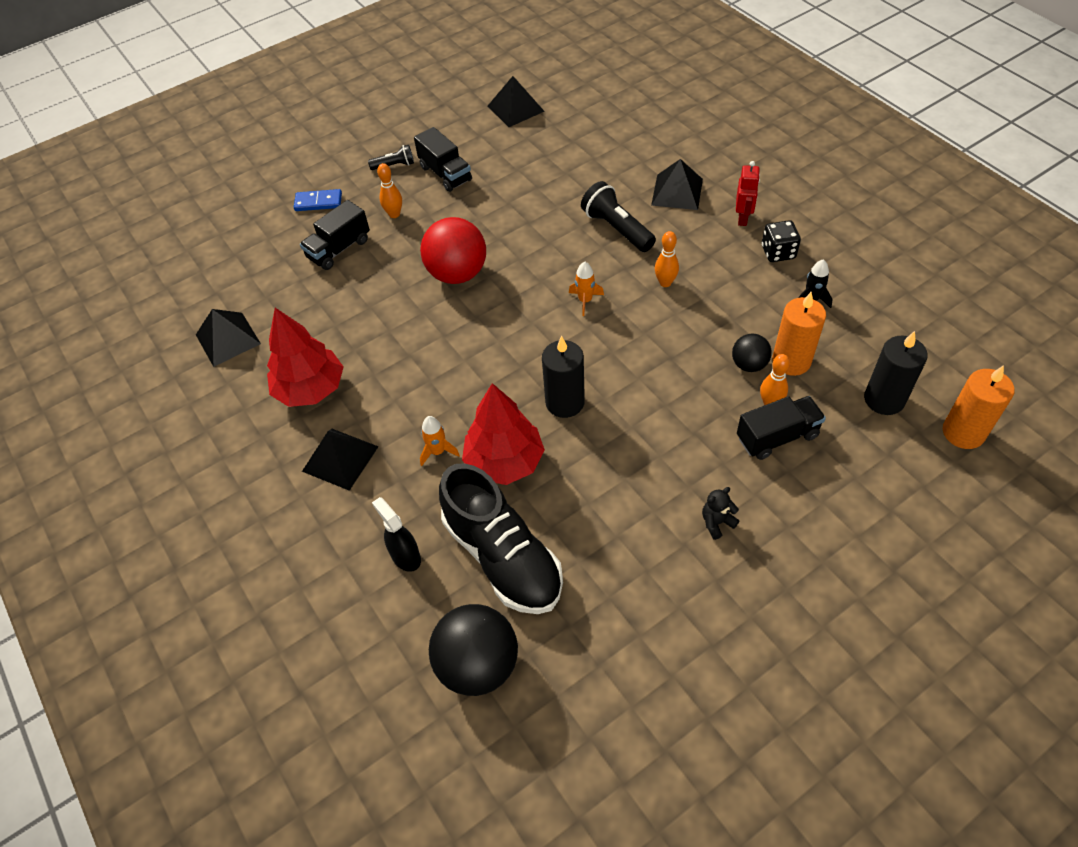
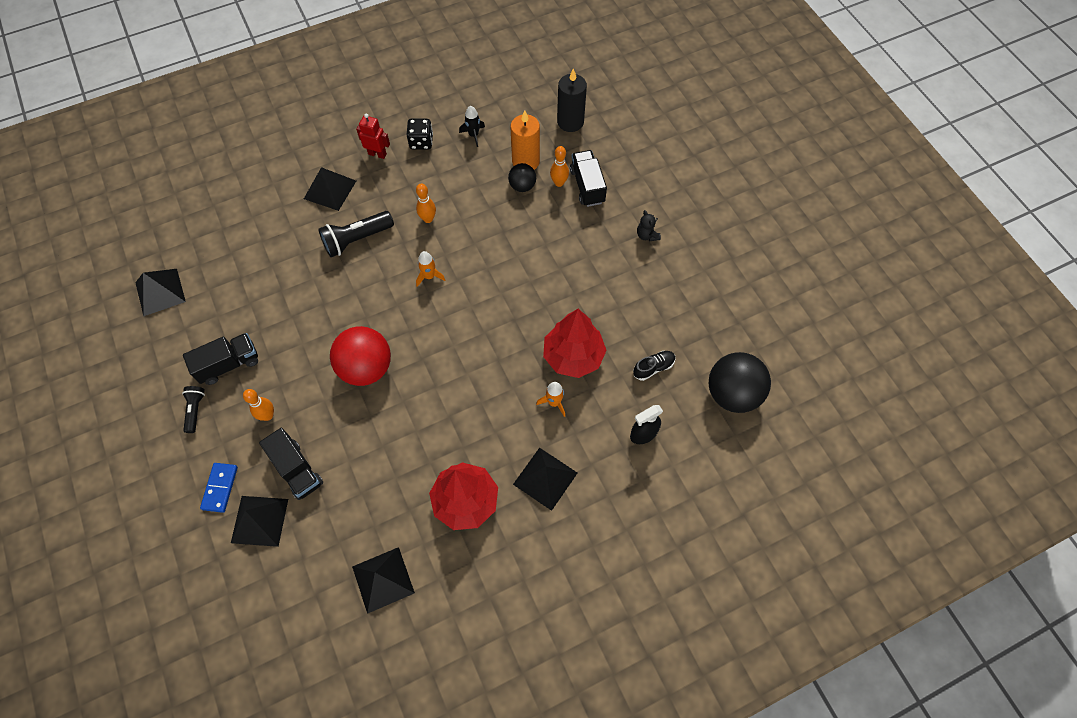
camera: 85 degrees left, 10 degrees up
(287, 236) = (259, 520): none -> black pyramid
(503, 557) = (653, 368): black shoe -> black shoe, size x0.40
(565, 402) = (527, 307): black candle -> none
(963, 432) = (604, 92): orange candle -> none

